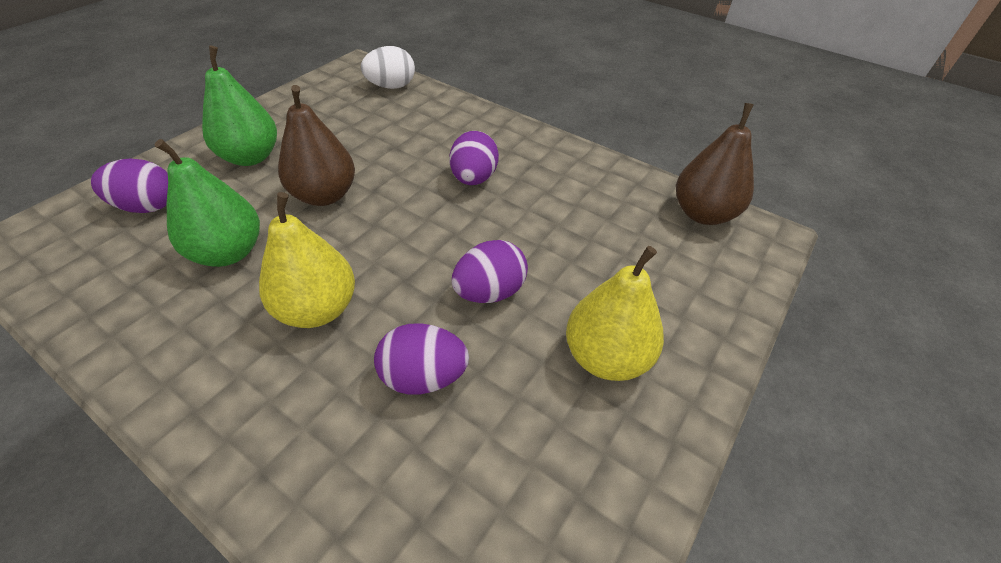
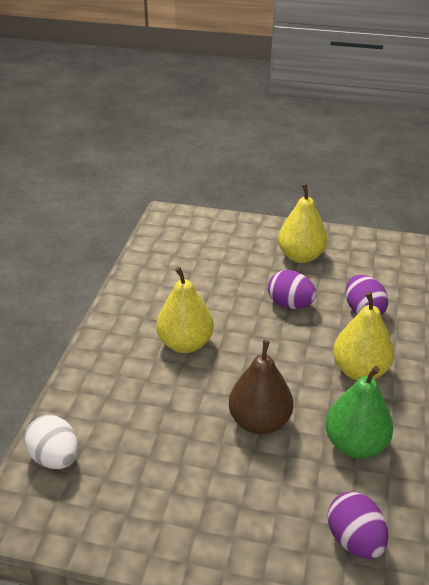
camera: 110 degrees left, 10 degrees down
(251, 157) = (243, 507): green pear -> none
(473, 179) = (185, 343): purple egg -> yellow pear
(703, 214) = (162, 237): brown pear -> none

